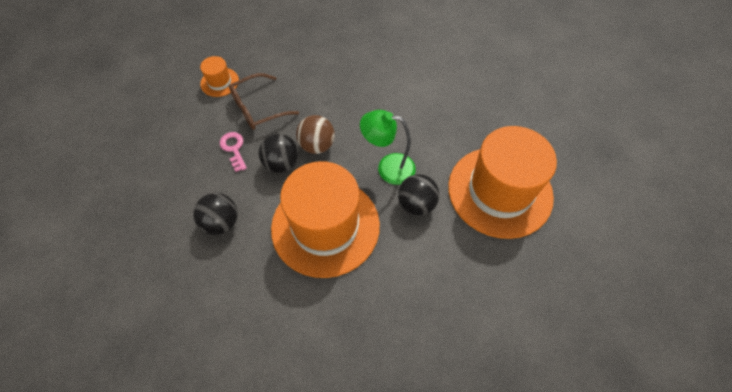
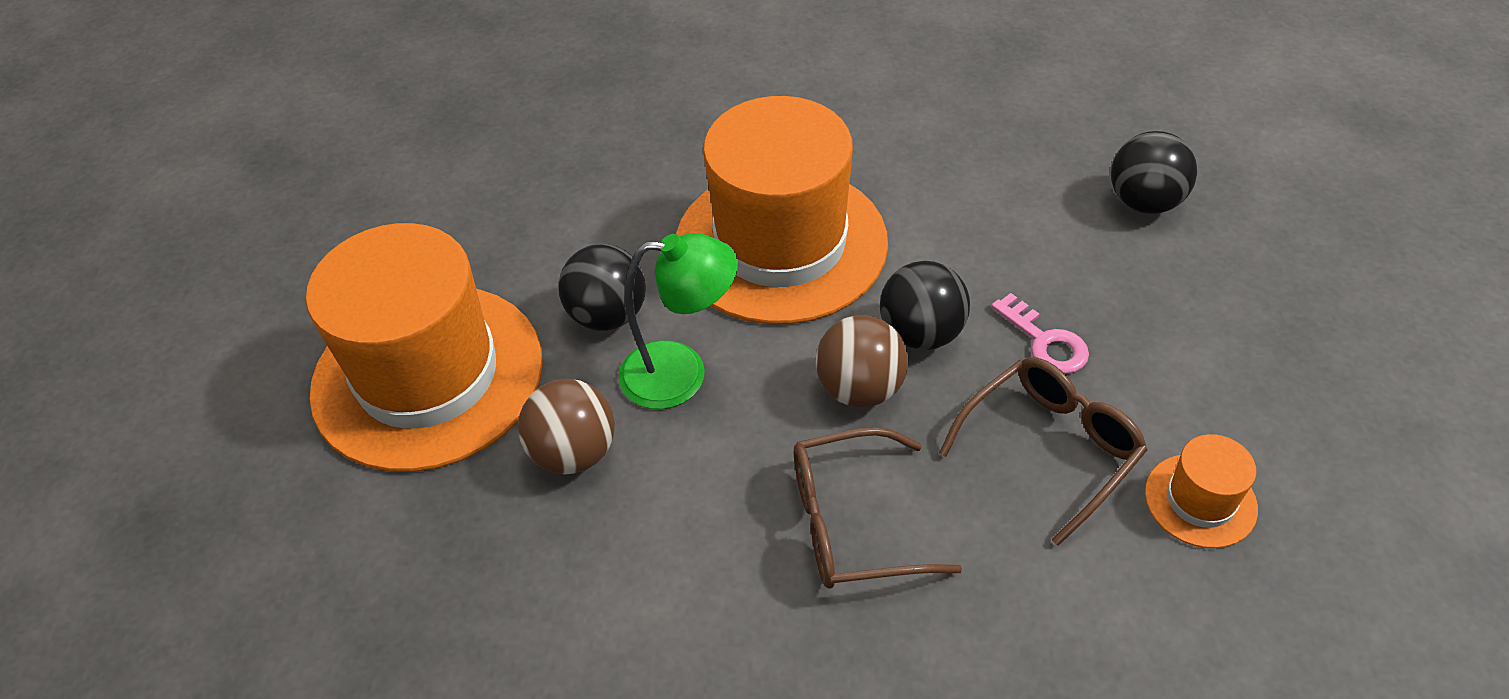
camera: 170 degrees right, 10 degrees down
(221, 223) = (980, 211): black ball -> black ball (1144, 202)
(339, 98) = (852, 523): none -> brown glasses
(436, 144) = (574, 452): none -> brown ball

